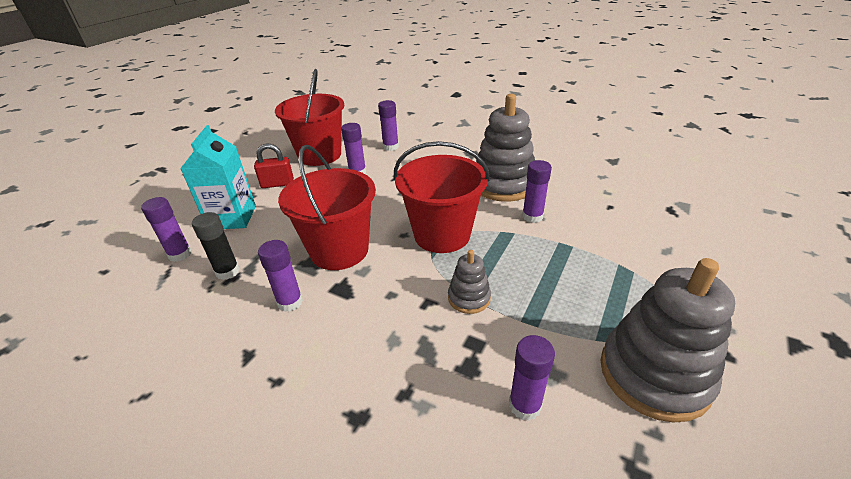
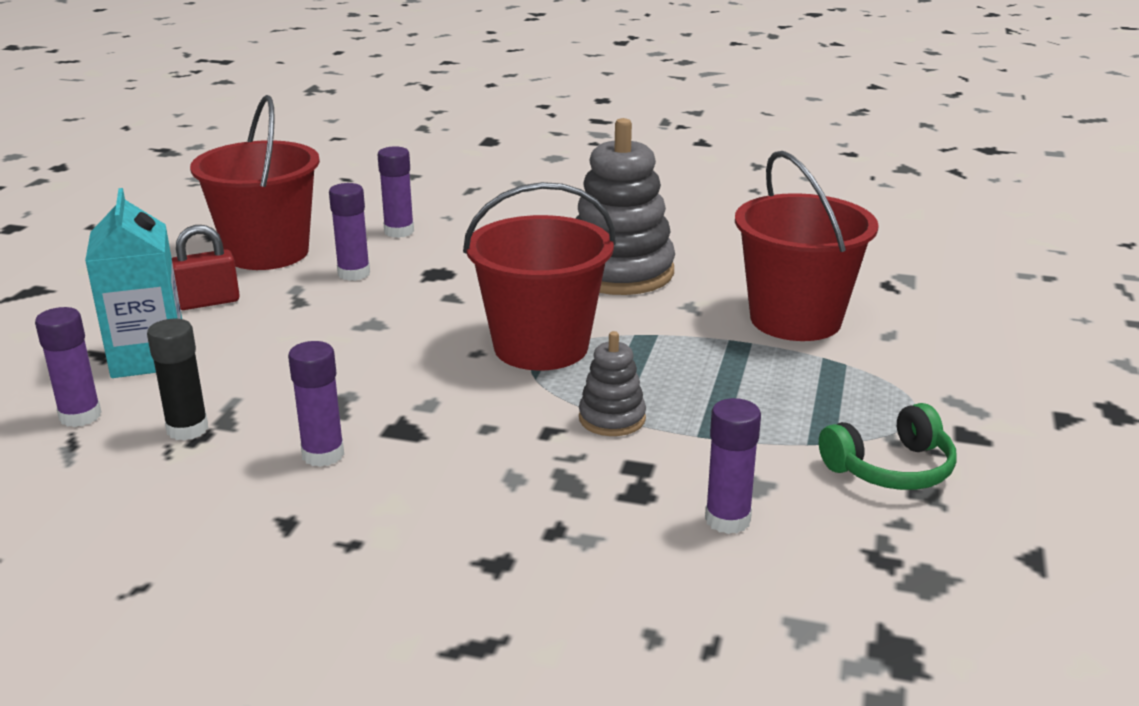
camera: 15 degrees left, 10 degrees down
(339, 250) = (374, 383): red bucket -> red bucket (795, 319)
(532, 216) = (680, 311): purple glue stick -> none
(654, 374) = (890, 468): grey stacking toy -> green headphones

